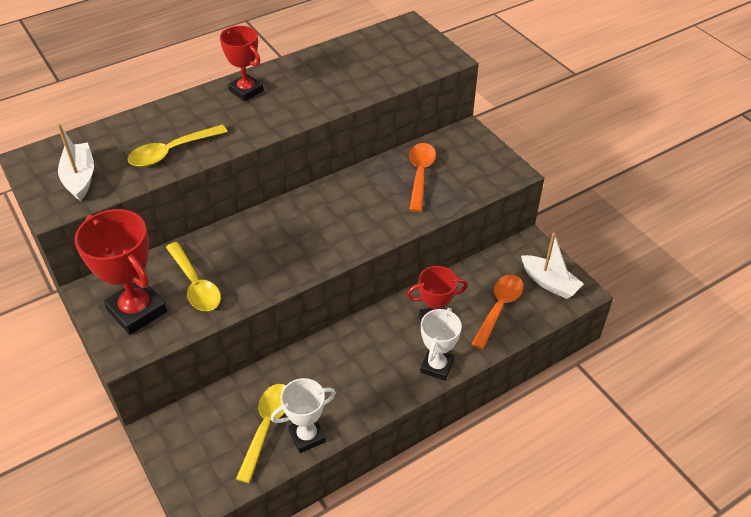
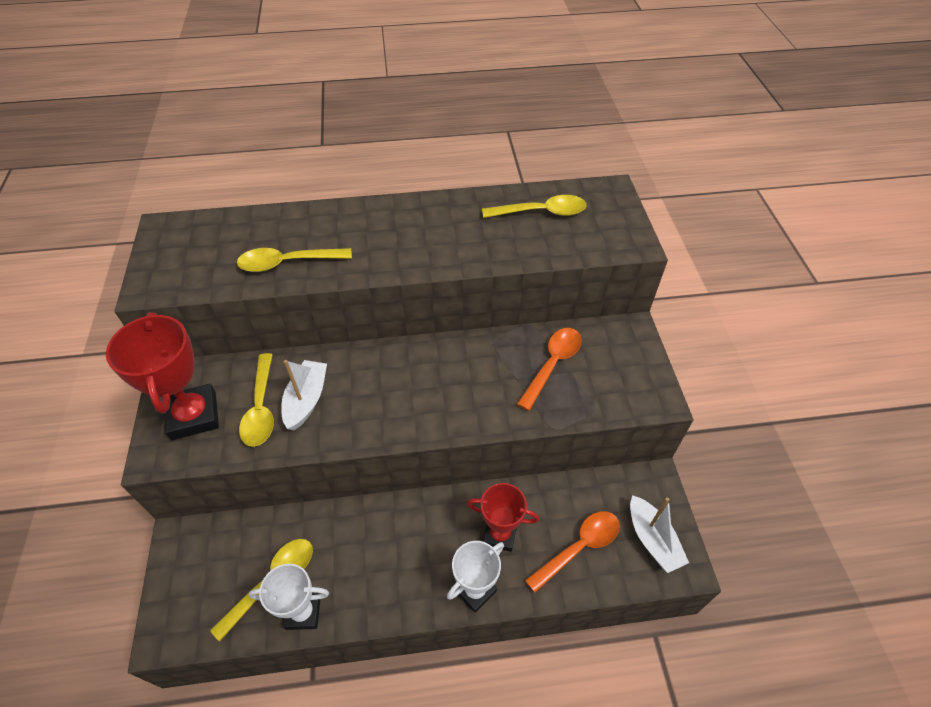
camera: 25 degrees right, 5 degrees up
(80, 178) = (190, 263): white boat -> white boat (306, 400)
(246, 91) = (400, 217): red trophy -> none
(362, 56) = (541, 212): none -> yellow spoon

